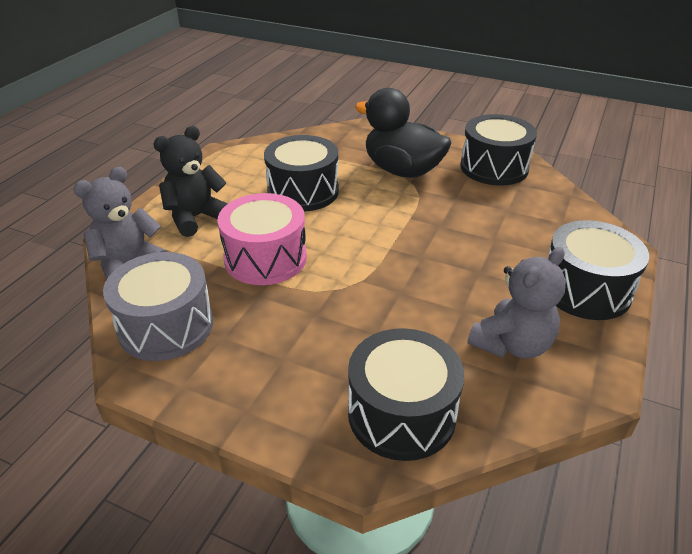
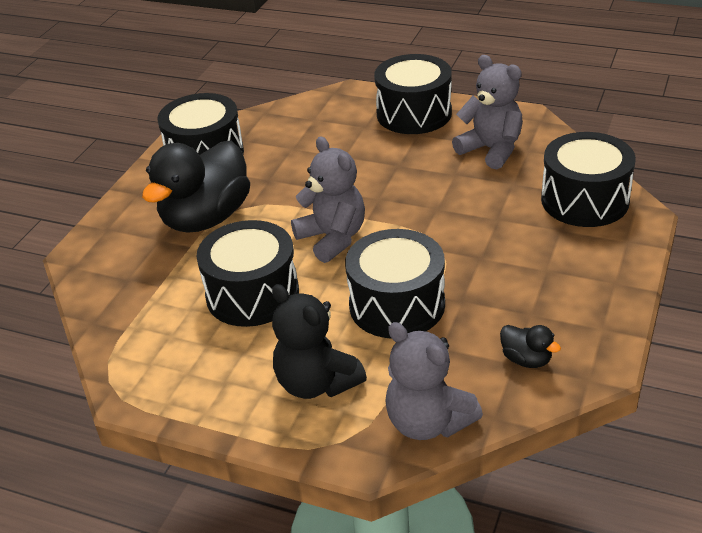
camera: 90 degrees left, 0 degrees up
(166, 326) = (526, 359): grey drum -> black duck
(265, 258) = (397, 305): pink drum -> black drum
(364, 228) = (332, 238): none -> grey teddy bear

